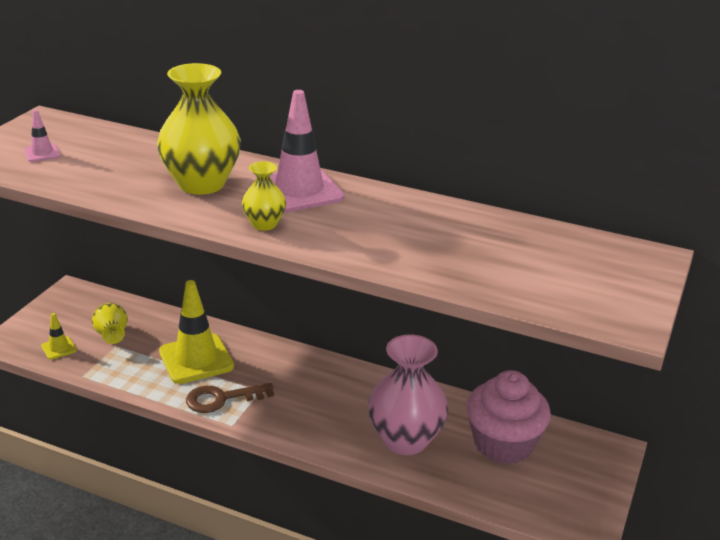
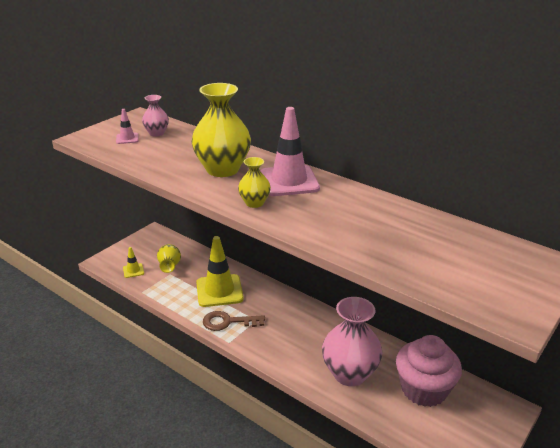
camera: 15 degrees right, 0 degrees up
(83, 142) = (156, 133): none -> pink vase

